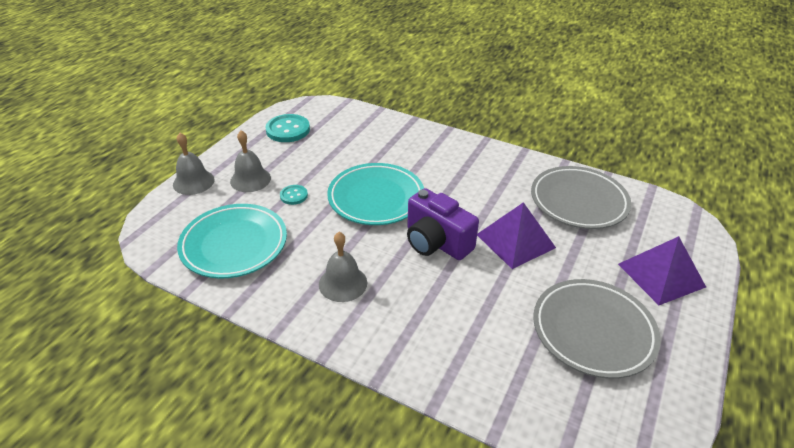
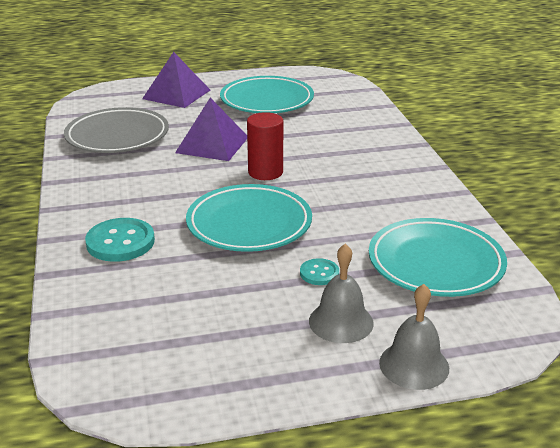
camera: 130 degrees left, 10 degrees down
(288, 130) = (198, 365): turquoise button -> turquoise button (120, 242)
(343, 283) = (376, 189): grey bell -> none
(436, 242) = (265, 172): purple camera -> red cylinder
(593, 331) = (267, 100): grey plate -> turquoise plate

